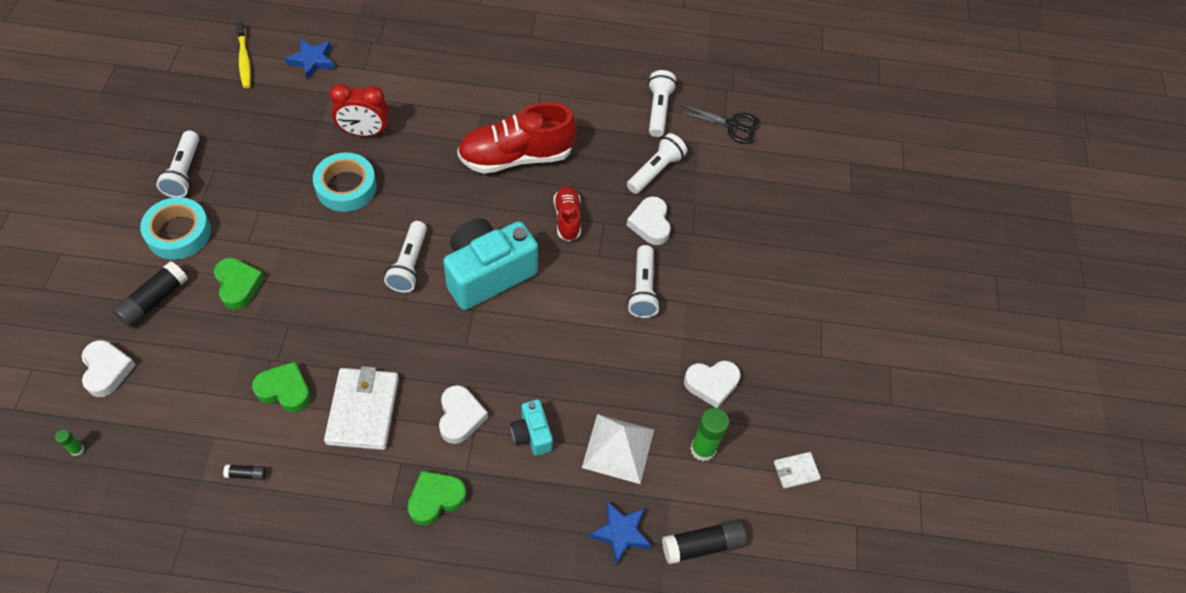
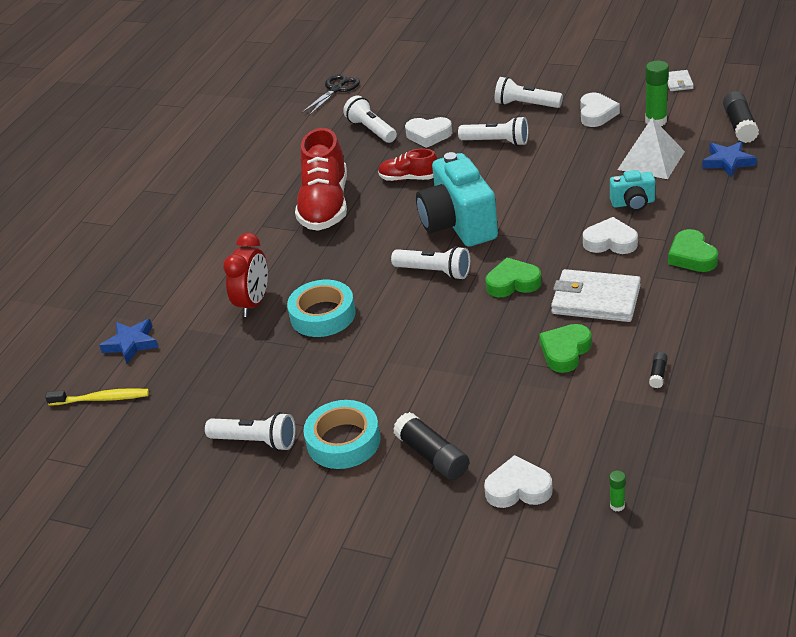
camera: 65 degrees left, 20 degrees down
(238, 285) = (429, 390): green heart -> green heart (513, 283)
(658, 110) = (302, 125): white flashlight -> white flashlight (526, 105)

